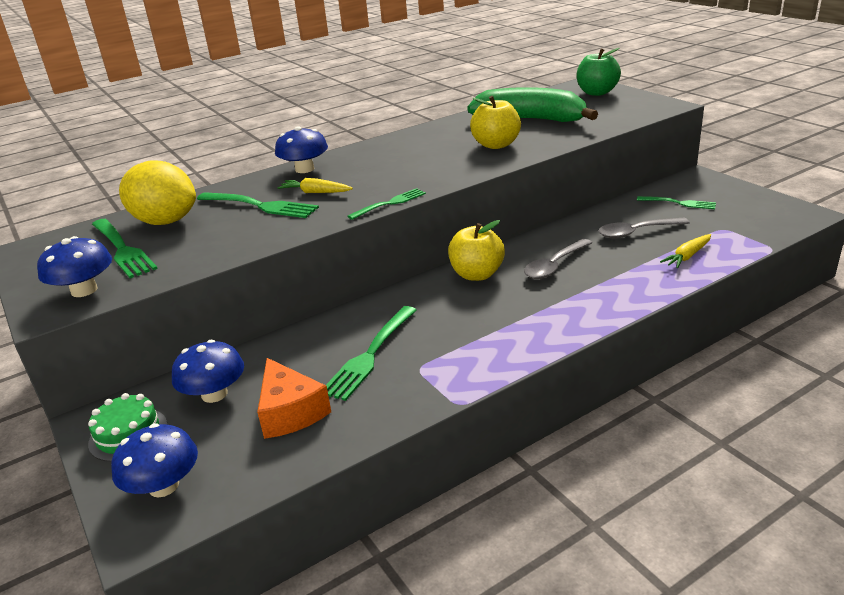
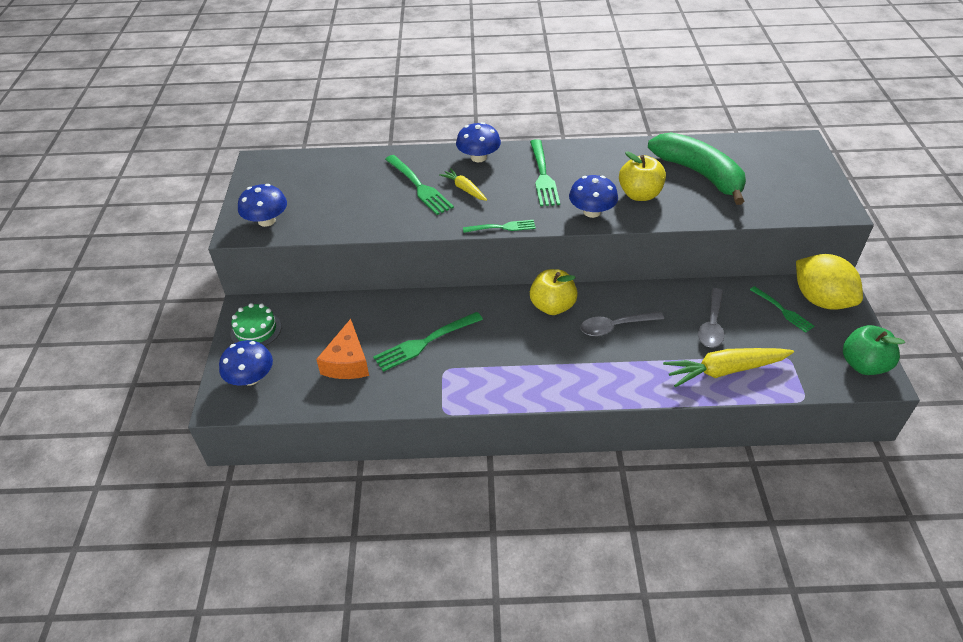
camera: 30 degrees right, 15 degrees up
(122, 249) = (309, 190): green fork -> green fork (542, 175)
(165, 221) = (351, 174): yellow lemon -> yellow lemon (820, 300)
(214, 394) = (317, 324): blue mushroom -> blue mushroom (592, 212)
(596, 93) = (796, 161): green apple -> green apple (863, 365)
(636, 232) = (712, 325): grey spoon -> grey spoon turned 90 degrees counterclockwise
(687, 256) = (725, 370): yellow carrot -> yellow carrot, size x1.82

